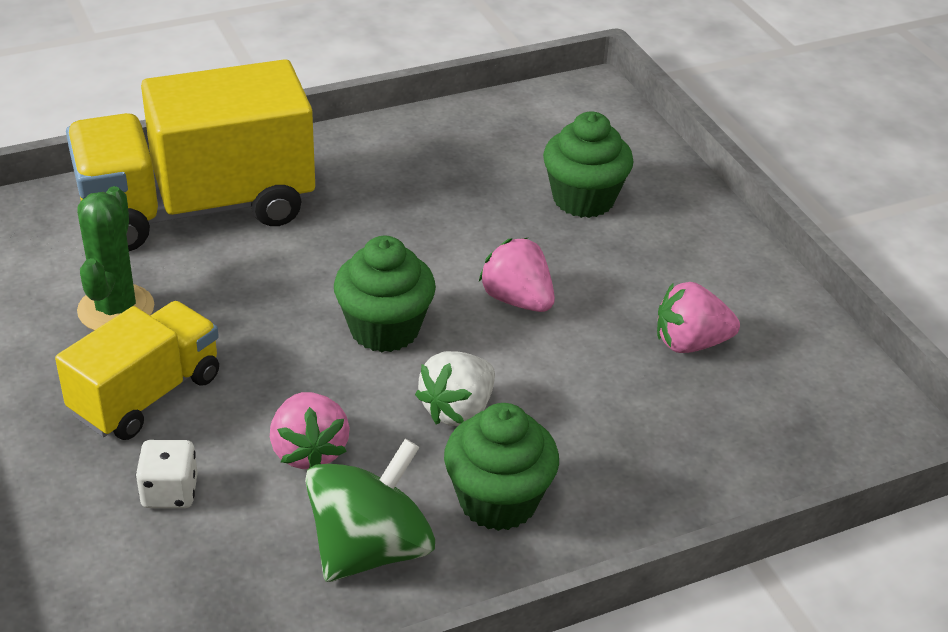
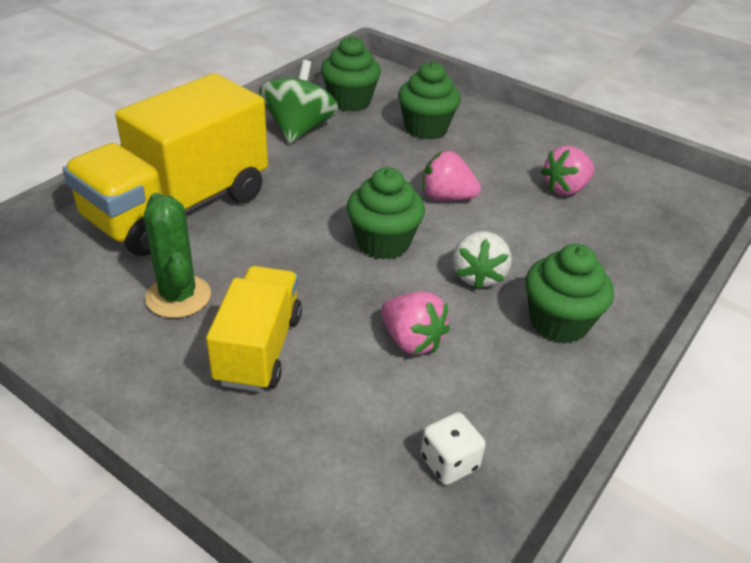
camera: 30 degrees left, 0 degrees up
(170, 492) = (342, 411): white dice -> white dice (449, 462)
(370, 548) = (515, 388): green spinning top -> green spinning top (299, 129)
(519, 131) = (350, 101): none -> green cupcake

